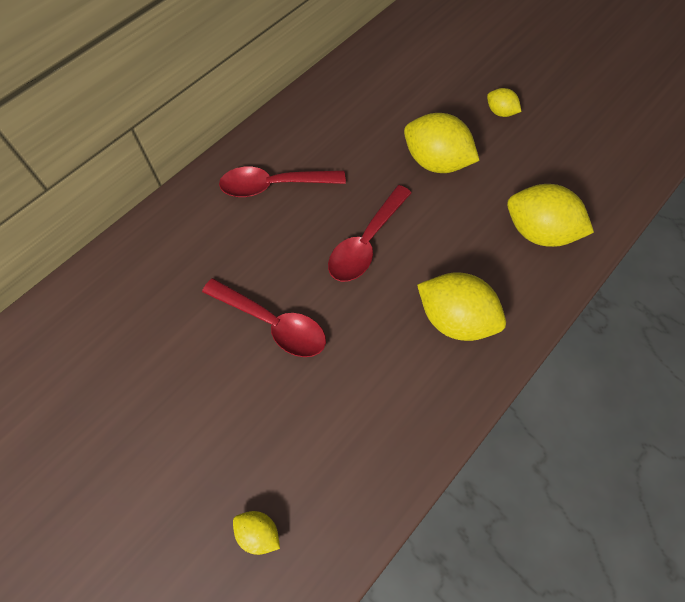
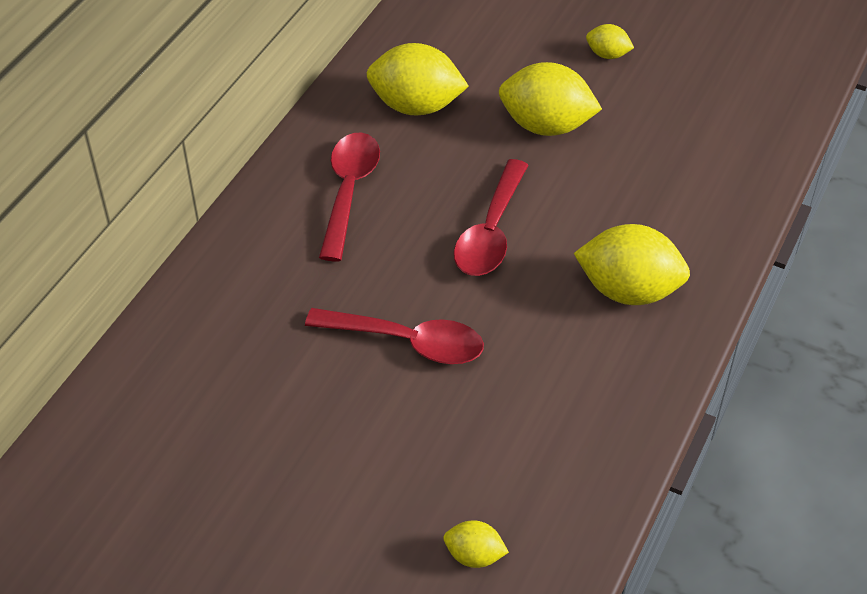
camera: 15 degrees left, 15 degrees down
(274, 185) = (349, 191): red spoon -> red spoon turned 120 degrees clockwise
(538, 232) = (697, 178): yellow lemon -> yellow lemon (416, 106)

